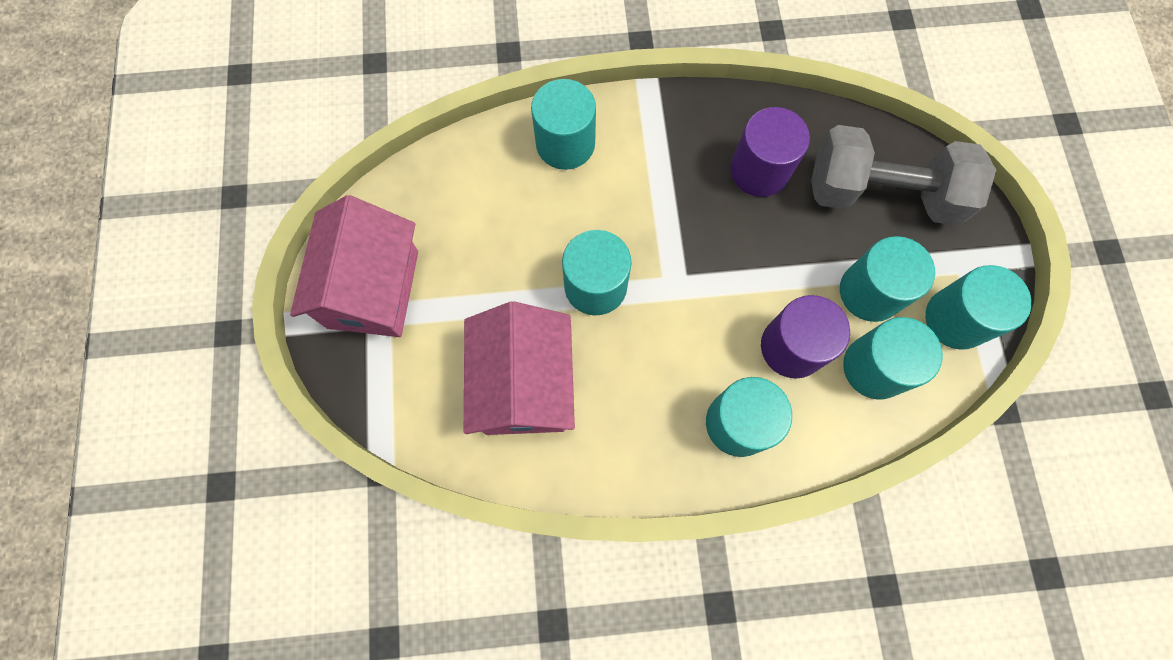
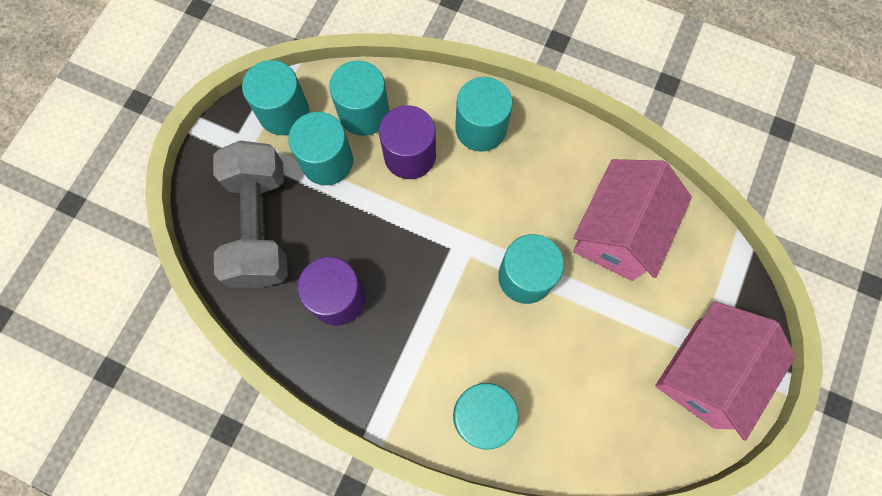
camera: 150 degrees left, 0 degrees up
(882, 193) = (260, 226): grey dumbbell -> grey dumbbell turned 45 degrees clockwise

